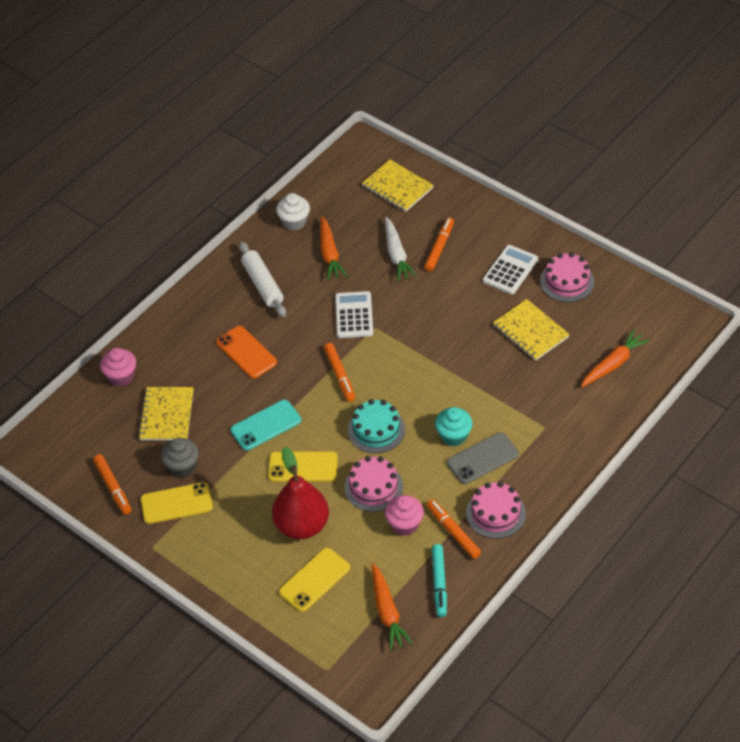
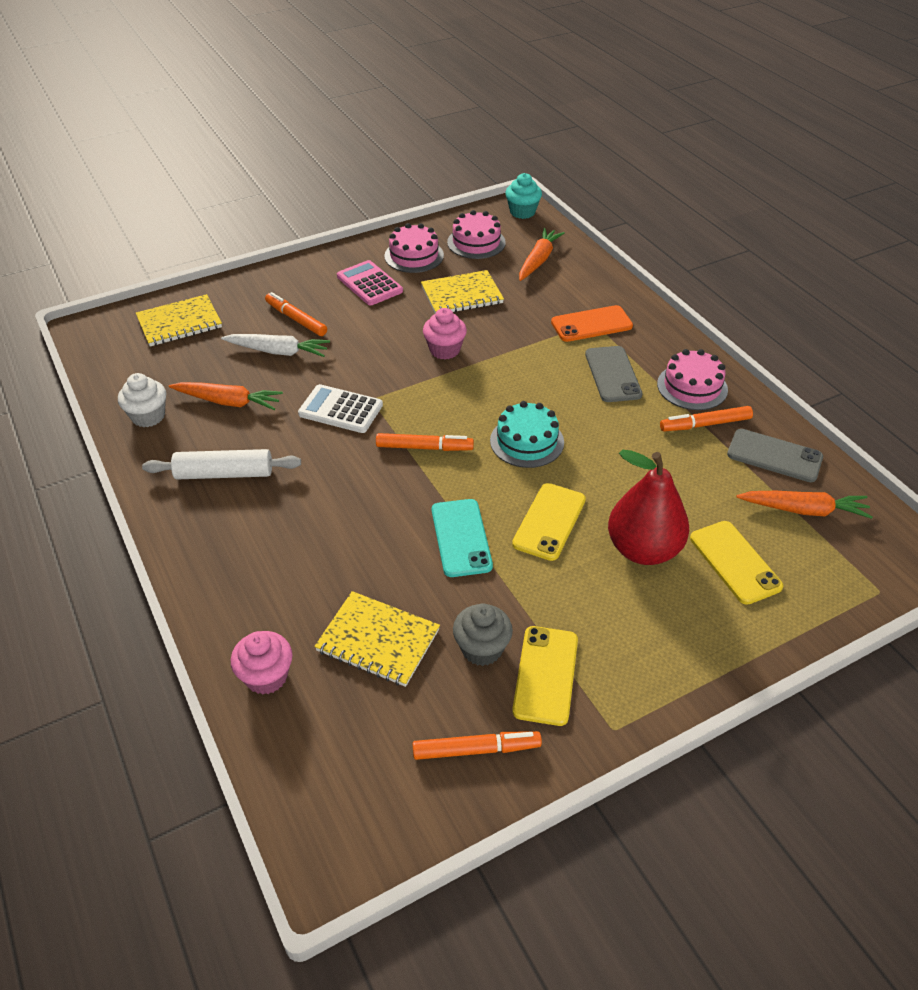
camera: 70 degrees left, 5 degrees down
(246, 352) = (325, 522): orange phone -> orange phone (591, 324)
(373, 487) = (612, 468): pink cake -> pink cake (476, 242)
(404, 524) = (679, 459): pink cupcake -> pink cupcake (445, 350)
(439, 583) = (774, 456): turquoise marker -> grey phone
(453, 436) = (570, 386): turquoise cupcake -> turquoise cupcake (522, 212)
(510, 270) = (369, 284): white calculator -> pink calculator
(613, 364) = (538, 260): orange carrot -> orange carrot turned 45 degrees clockwise

